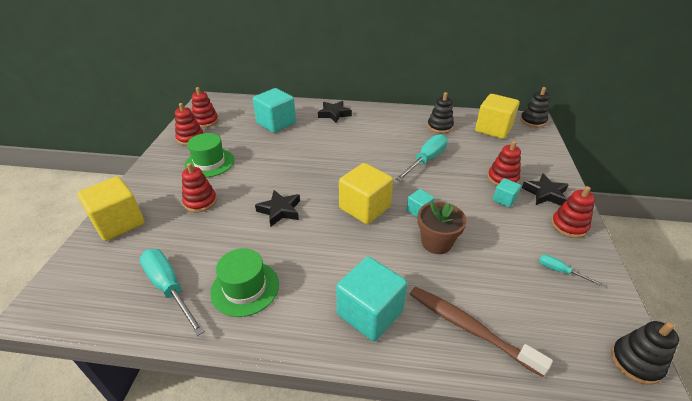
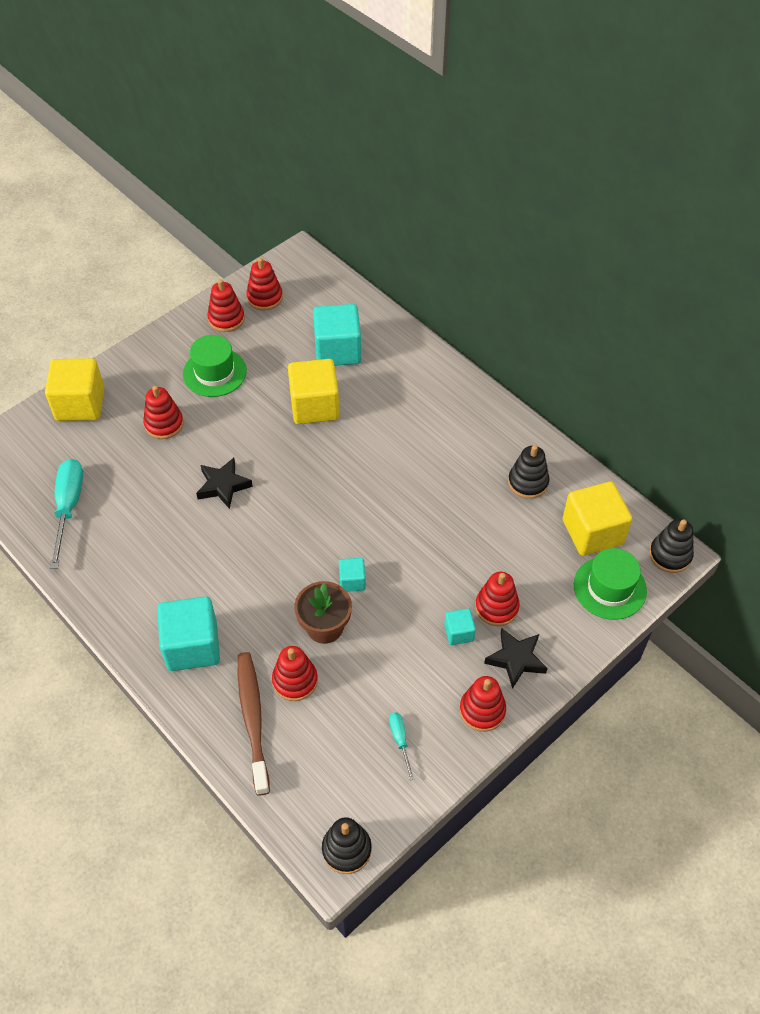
camera: 40 degrees right, 15 degrees up
(245, 288) = (122, 550): green hat -> green hat (609, 588)
(334, 114) = (421, 376): black star -> none
(364, 208) = (304, 539): yellow cube -> yellow cube (314, 406)
(426, 160) = (443, 522): turquoise screwdriver -> none
(461, 284) = (295, 680): none -> red stacking toy

